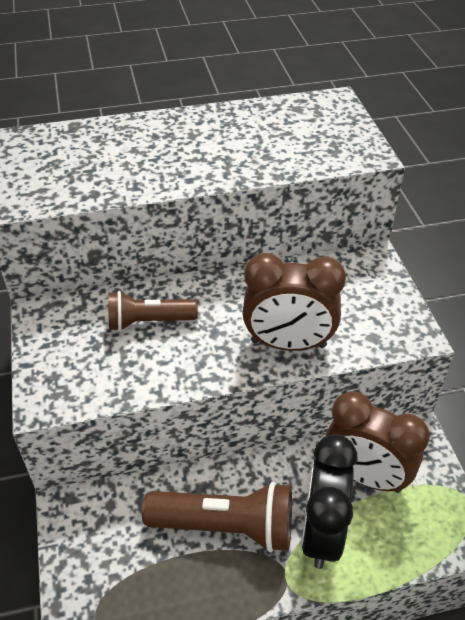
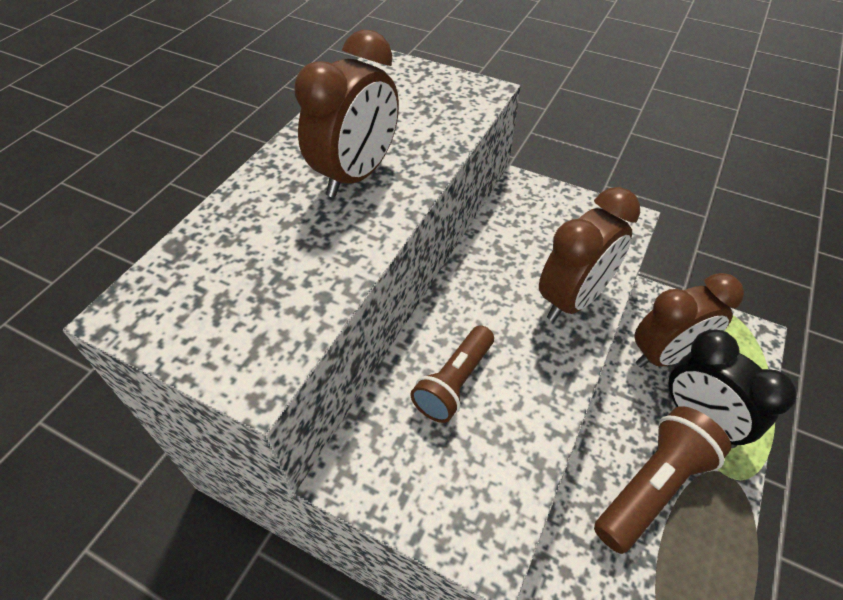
camera: 50 degrees left, 5 degrees up
(206, 150) = (357, 175): none -> brown clock

